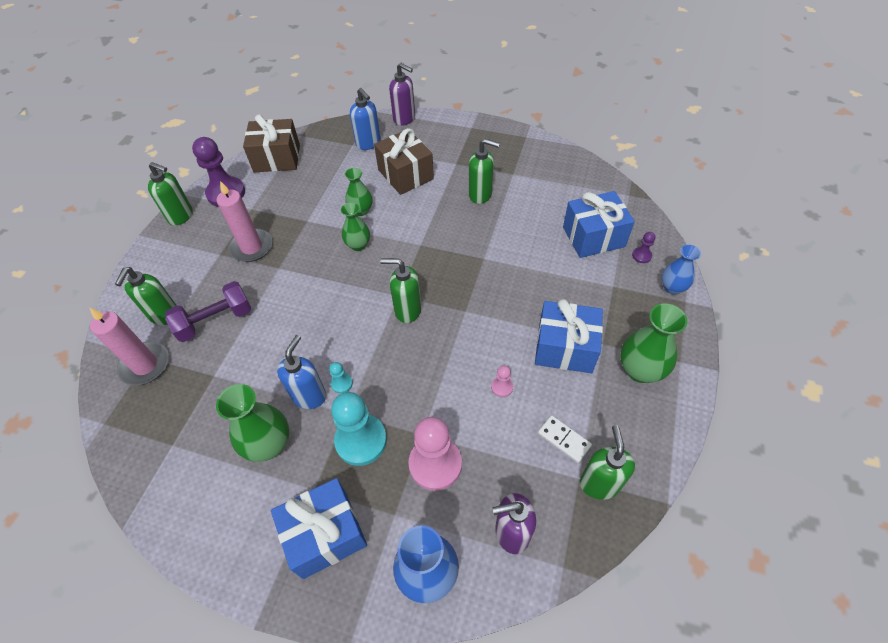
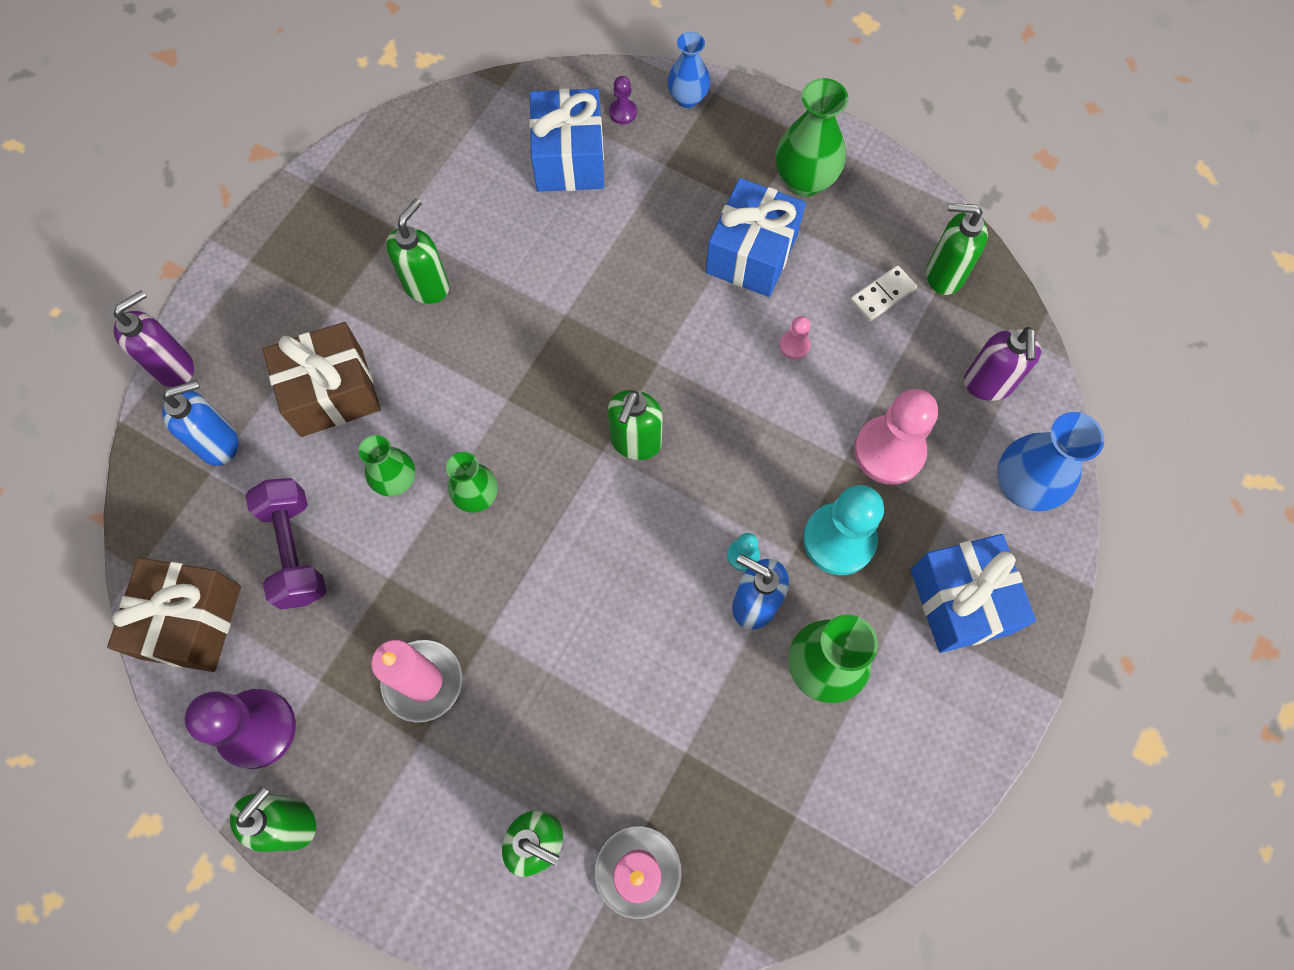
camera: 80 degrees left, 15 degrees up
(215, 321) = (575, 749): purple dumbbell -> purple dumbbell (295, 550)

